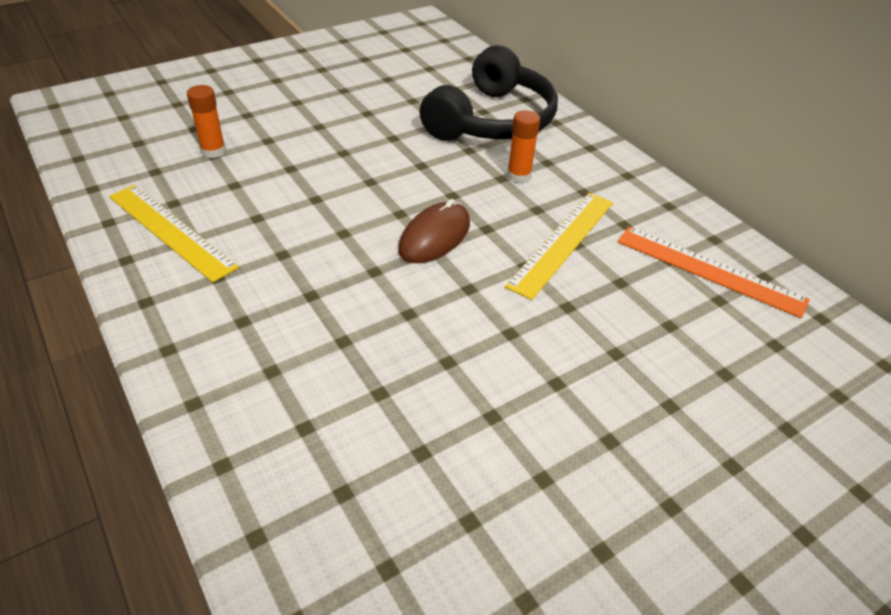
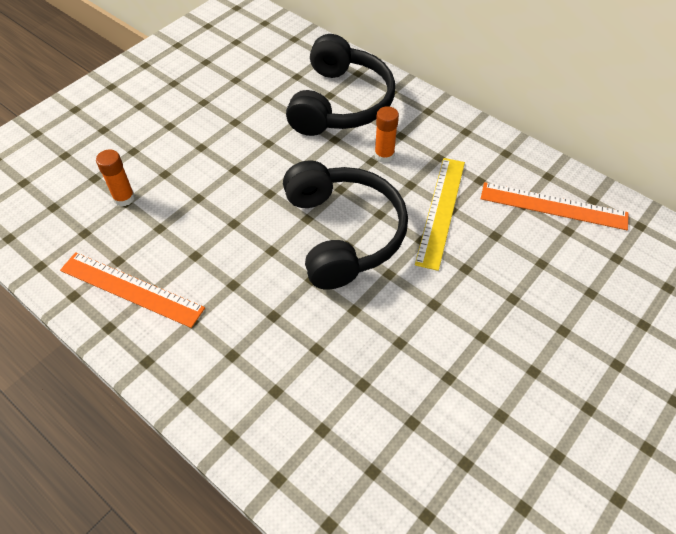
camera: 15 degrees left, 10 degrees up
(171, 231) = (131, 289): yellow ruler -> orange ruler
(434, 237) = (343, 233): brown mouse -> black headphones

